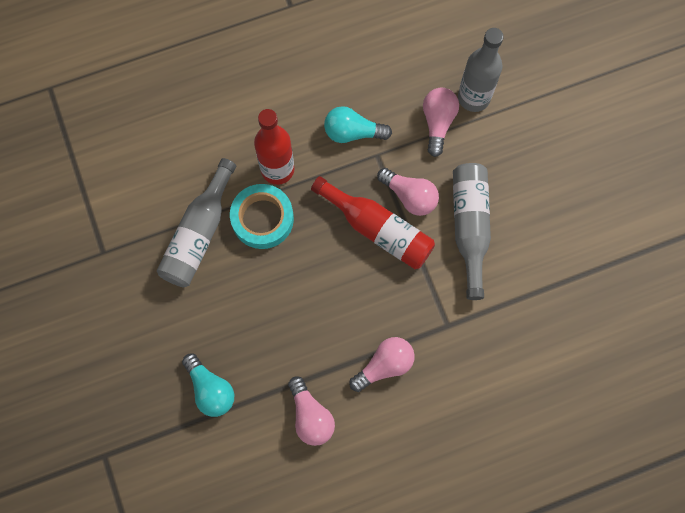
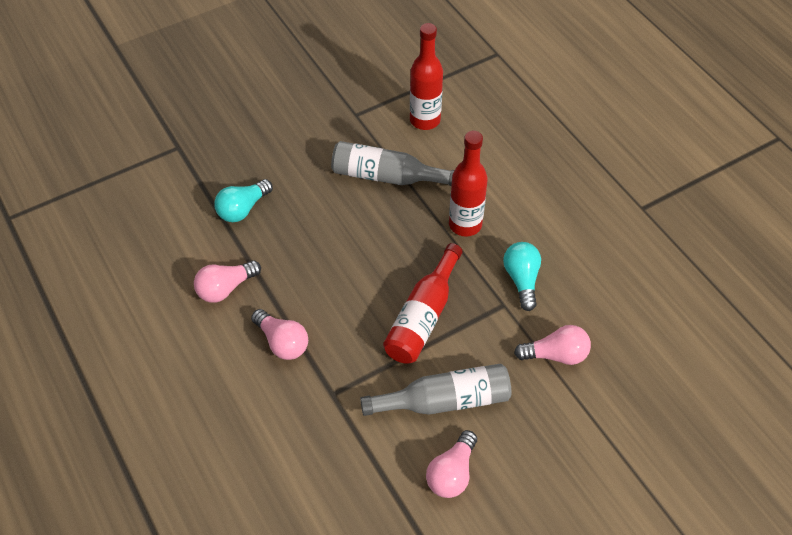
camera: 80 degrees right, 20 degrees down
(129, 181) = (425, 120): none -> red bottle
(262, 219) = (412, 221): turquoise tape -> none
(409, 196) = (465, 340): pink light bulb -> pink light bulb (452, 473)
(473, 97) = (596, 386): grey bottle -> none

